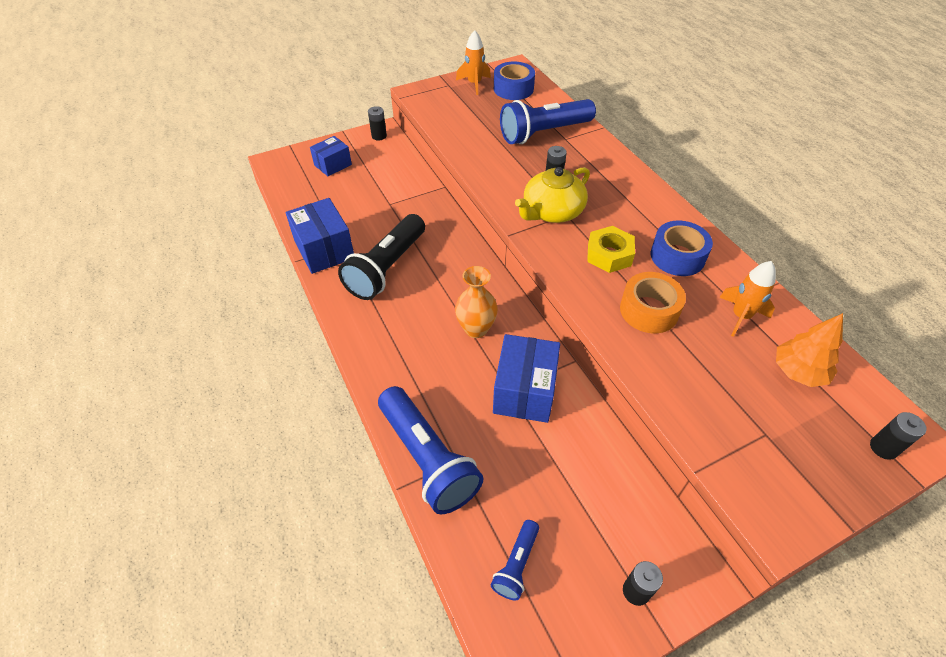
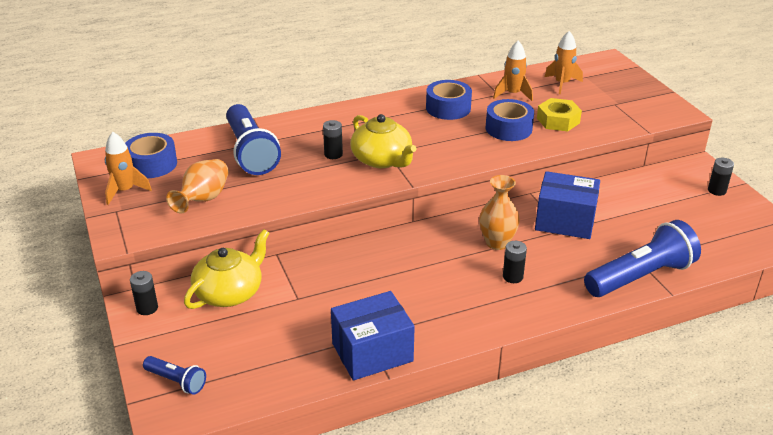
camera: 85 degrees left, 15 degrees down
(333, 165) = (198, 352): blue box -> none
(387, 268) = (410, 300): black flashlight -> none
(396, 169) = (230, 292): none -> yellow teapot
(468, 119) = (203, 199): none -> orange vase
(516, 565) = (716, 237): blue flashlight -> blue flashlight (177, 381)
(609, 255) = (444, 137): yellow nut -> yellow nut (558, 120)
(649, 310) = (508, 128): orange tape -> blue tape
(798, 372) = (562, 84): orange tree -> orange rocket
(883, 448) = (616, 71): black battery -> black battery (512, 277)

